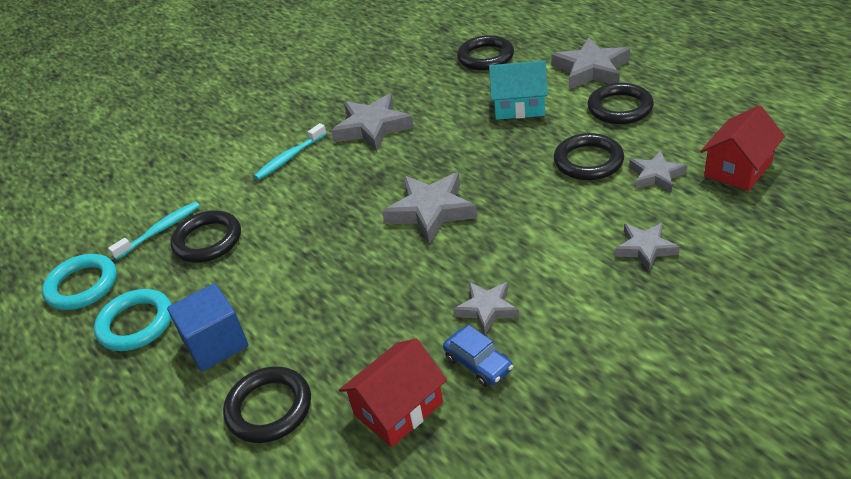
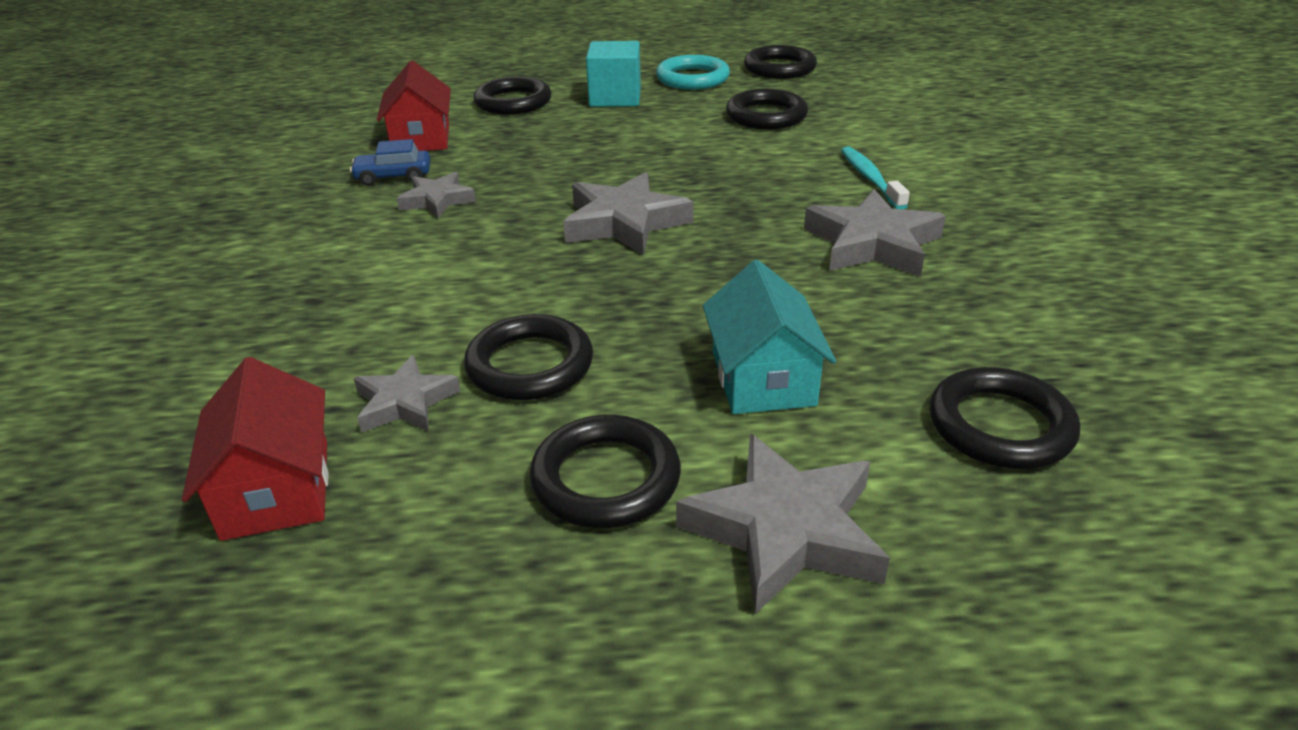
camera: 120 degrees right, 5 degrees down
(82, 286) = (779, 68): turquoise ring -> black ring
(160, 230) = (818, 101): turquoise toothbrush -> none
(216, 344) = (615, 98): blue cube -> turquoise cube
(519, 106) = (763, 378): turquoise house -> turquoise house turned 45 degrees counterclockwise
(645, 248) = (327, 316): grey star -> none

